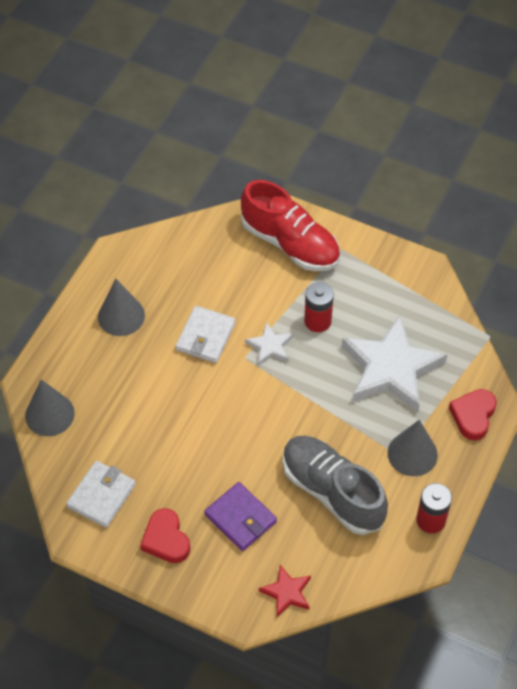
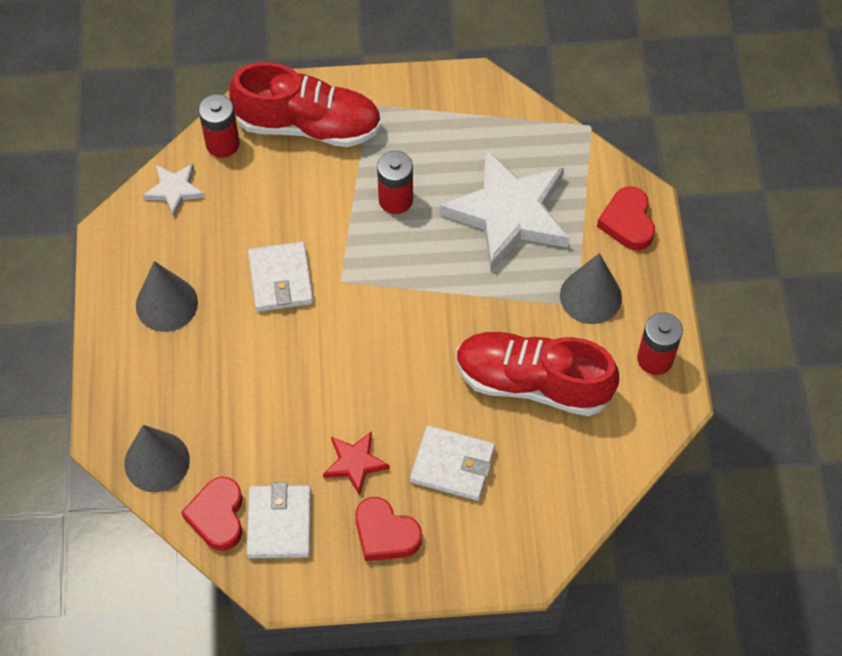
camera: 30 degrees left, 5 degrees up
(65, 470) = (218, 516): none -> red heart
(225, 229) = (222, 144): none -> red battery
(240, 518) = (452, 465): purple wallet -> white wallet
(270, 346) = (361, 254): white star -> white star (174, 190)
(287, 592) = (555, 520): red star -> red star (355, 463)
(332, 492) = (532, 382): grey shoe -> red shoe

